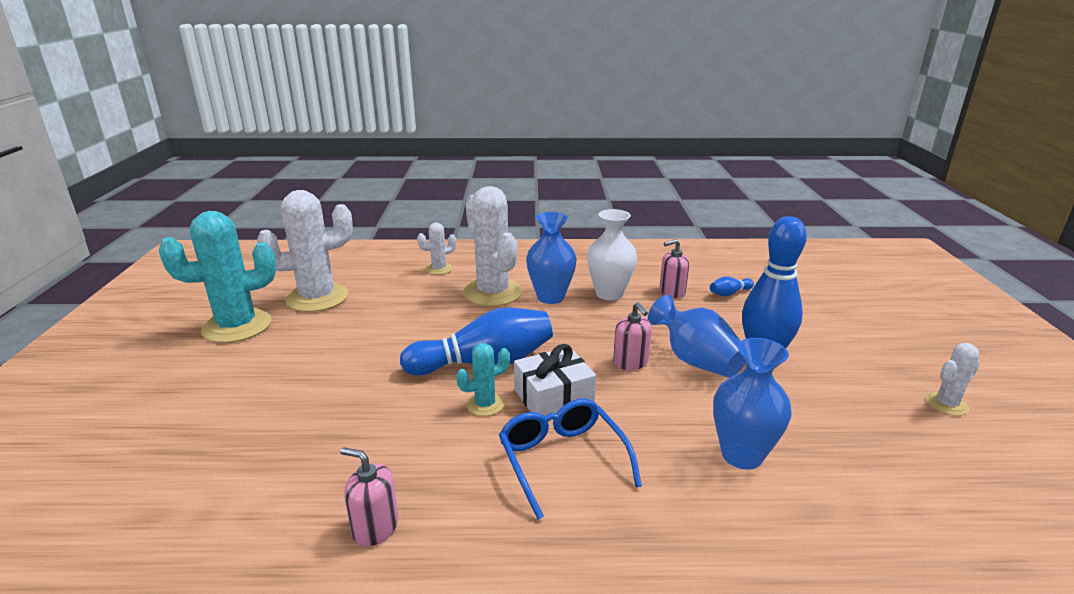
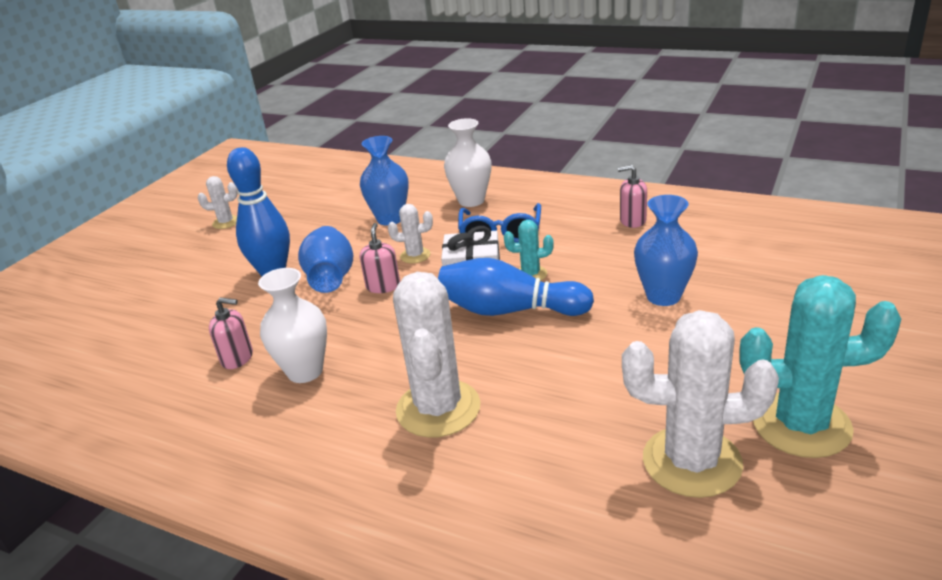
camera: 150 degrees left, 5 degrees up
(375, 527) = (632, 221): pink soap dispenser -> pink soap dispenser turned 135 degrees clockwise
(439, 269) = (483, 489): white cactus -> white cactus (415, 255)
(550, 297) = (375, 382): blue vase -> blue vase (663, 296)
(663, 523) = (471, 201): none -> white vase
(729, 293) = (187, 341): blue bowling pin -> none

